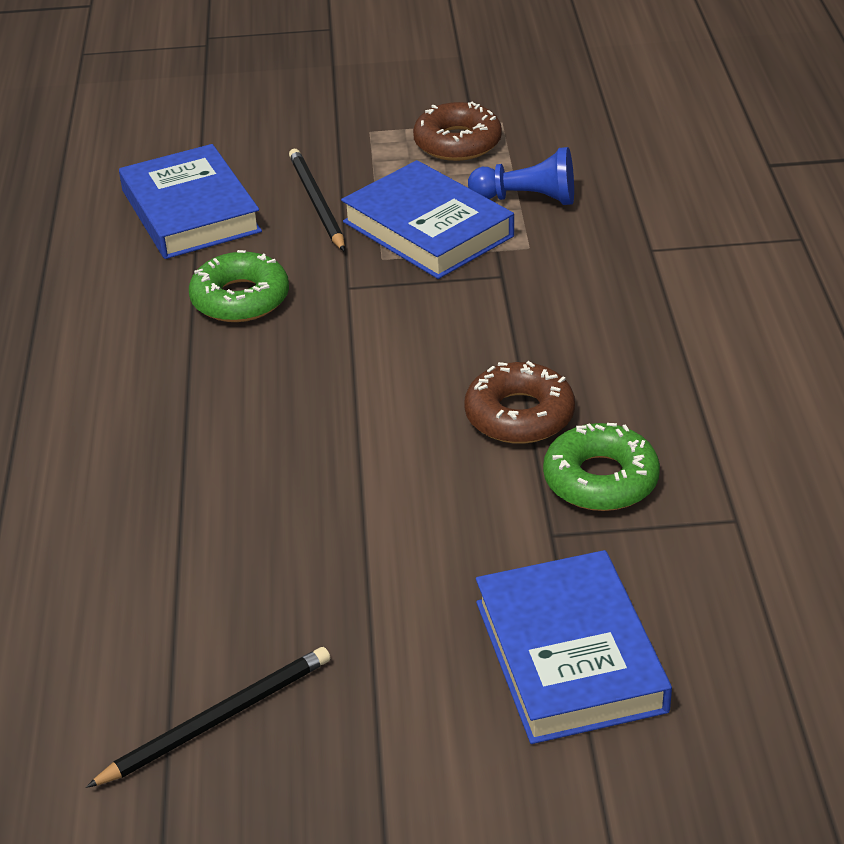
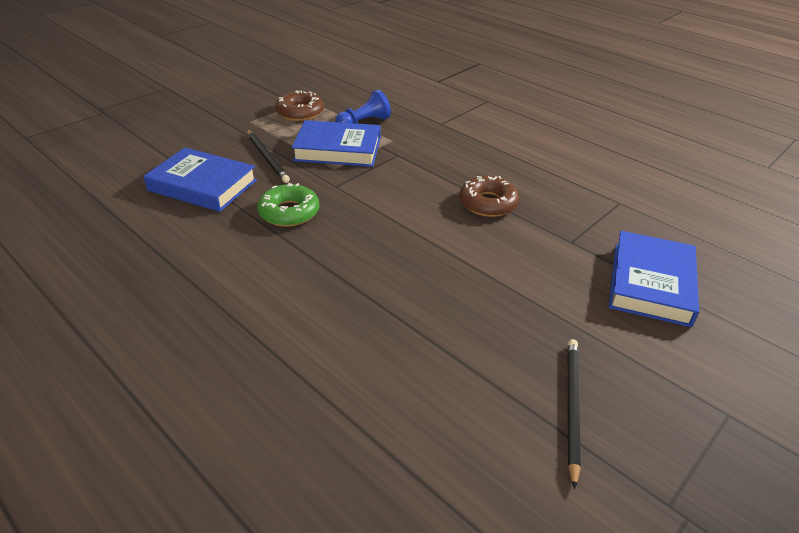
camera: 45 degrees left, 0 degrees up
(317, 202) = (267, 158): black pencil -> black pencil turned 150 degrees counterclockwise
(570, 655) = (651, 283): blue book -> blue book turned 75 degrees clockwise
(600, 479) = (555, 212): green donut -> none

